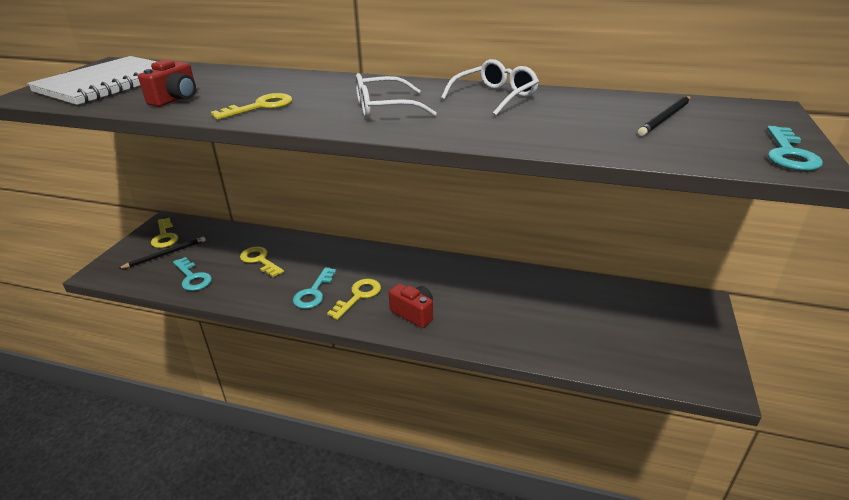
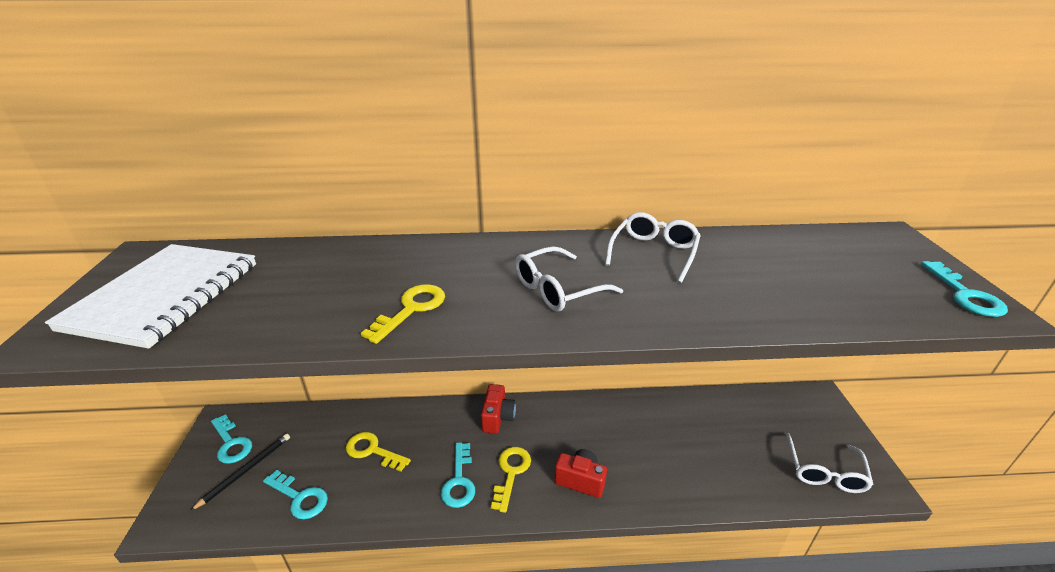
camera: 20 degrees left, 0 degrees up
(165, 236) = (231, 443): yellow key -> turquoise key
(176, 99) = (288, 313): red camera -> red camera (497, 417)
(660, 359) = (824, 472): none -> white glasses
(665, 118) = (828, 261): black pencil -> none

